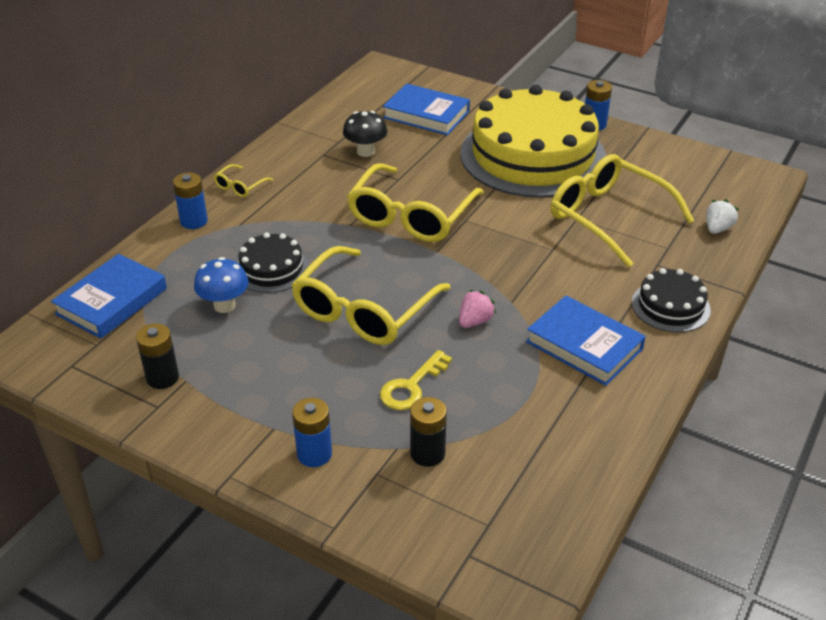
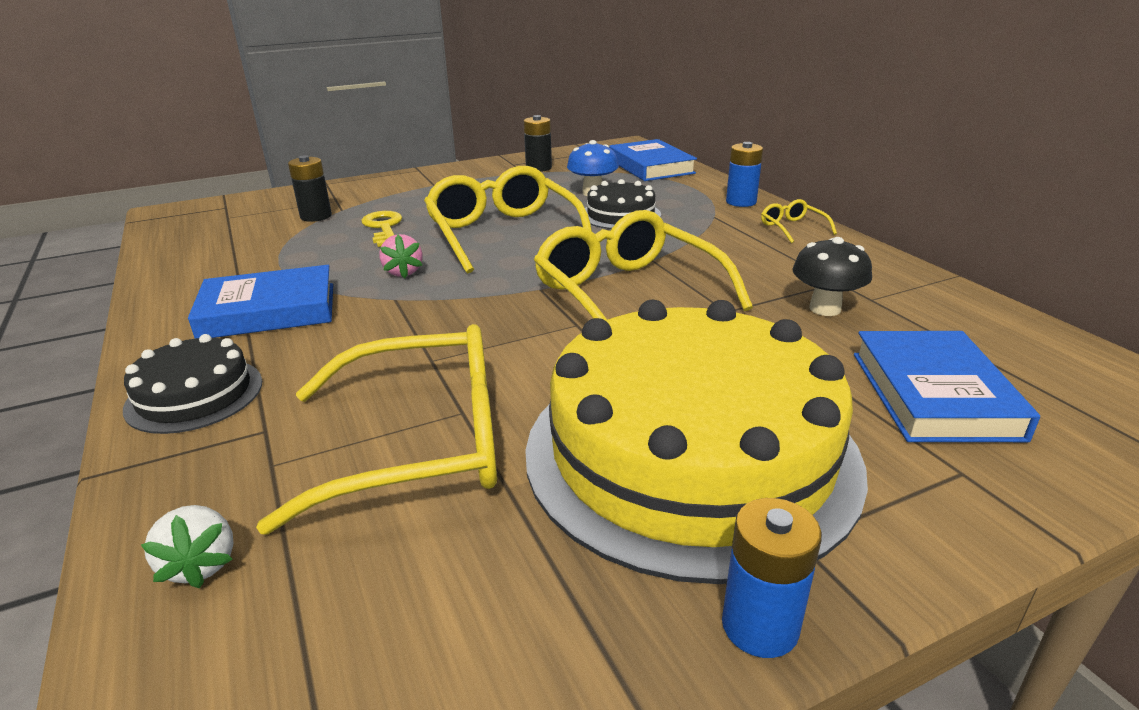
camera: 125 degrees right, 10 degrees down
(314, 454) = (388, 189): blue battery -> none
(426, 114) = (934, 394): blue book -> blue book turned 60 degrees counterclockwise

